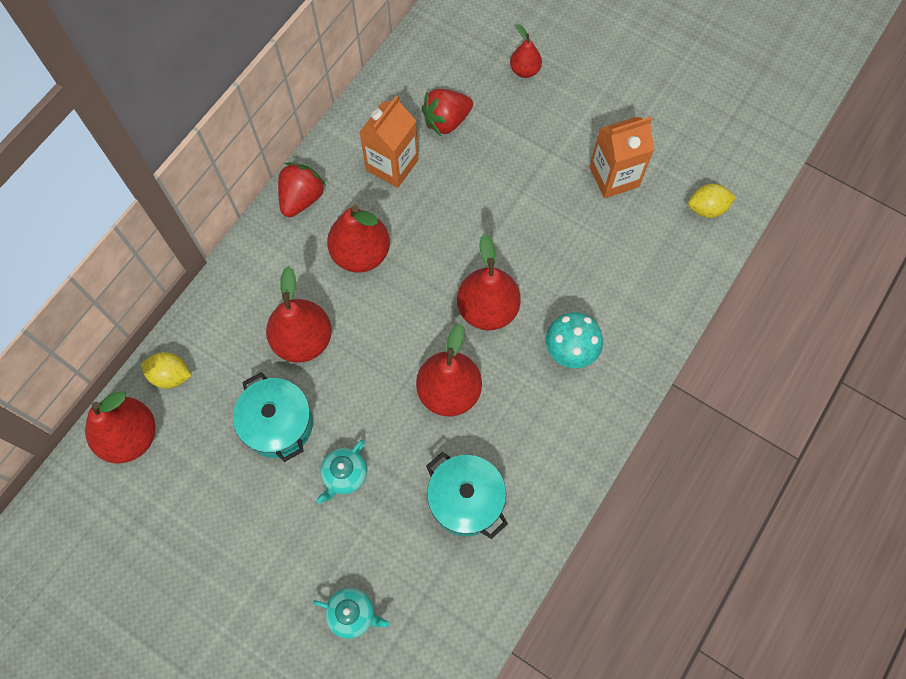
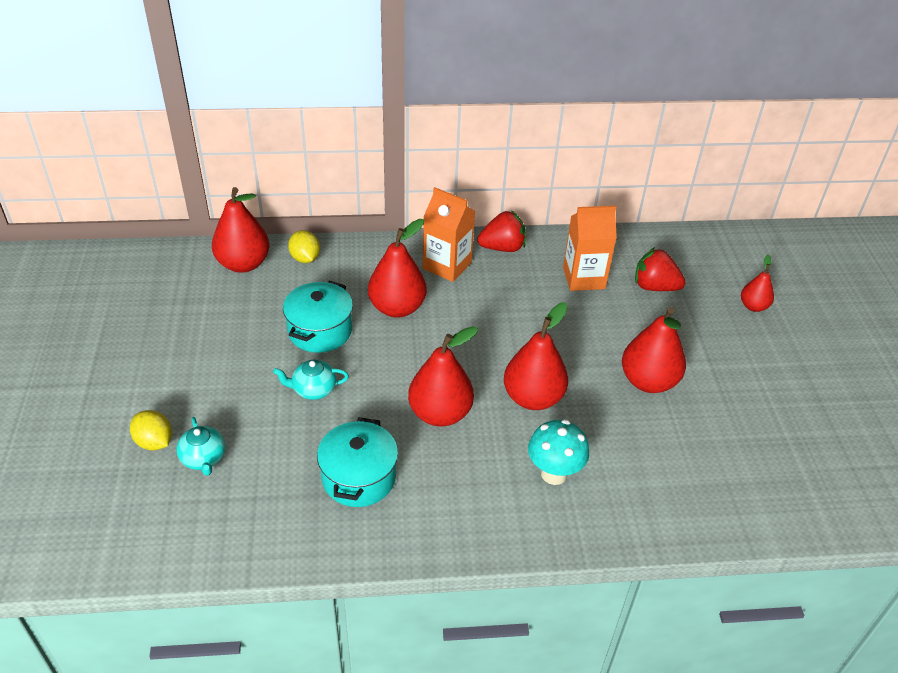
camera: 50 degrees right, 25 degrees down
(361, 254) = (496, 300): red pear -> red pear (648, 381)
(614, 177) = (740, 413): orange carton -> orange carton (447, 265)
(706, 208) = (795, 497): yellow lemon -> yellow lemon (154, 442)

